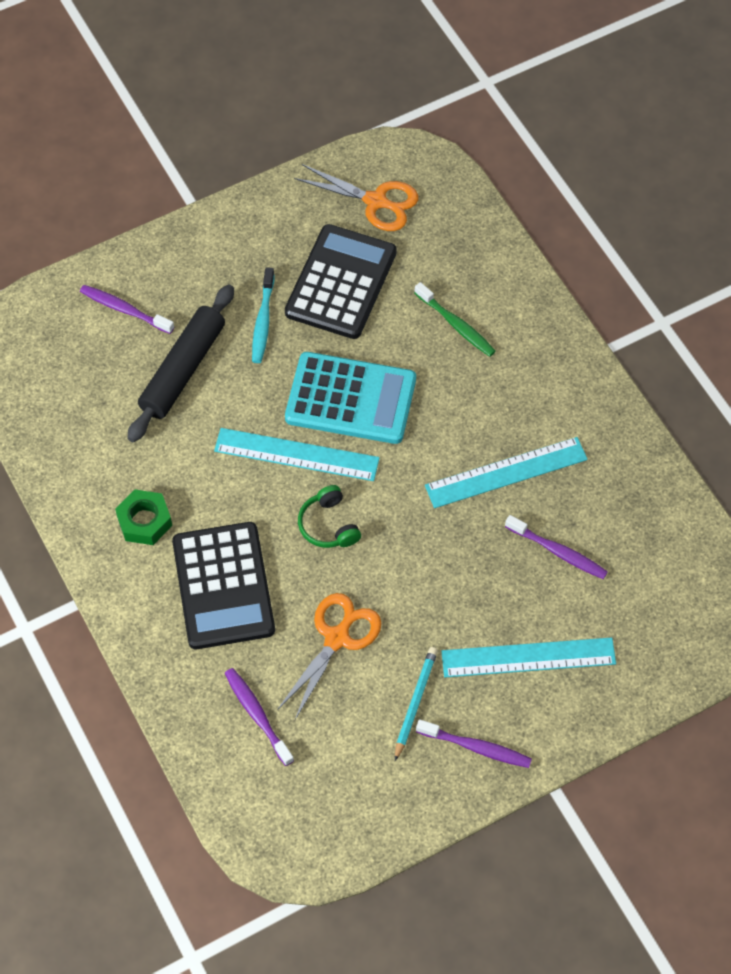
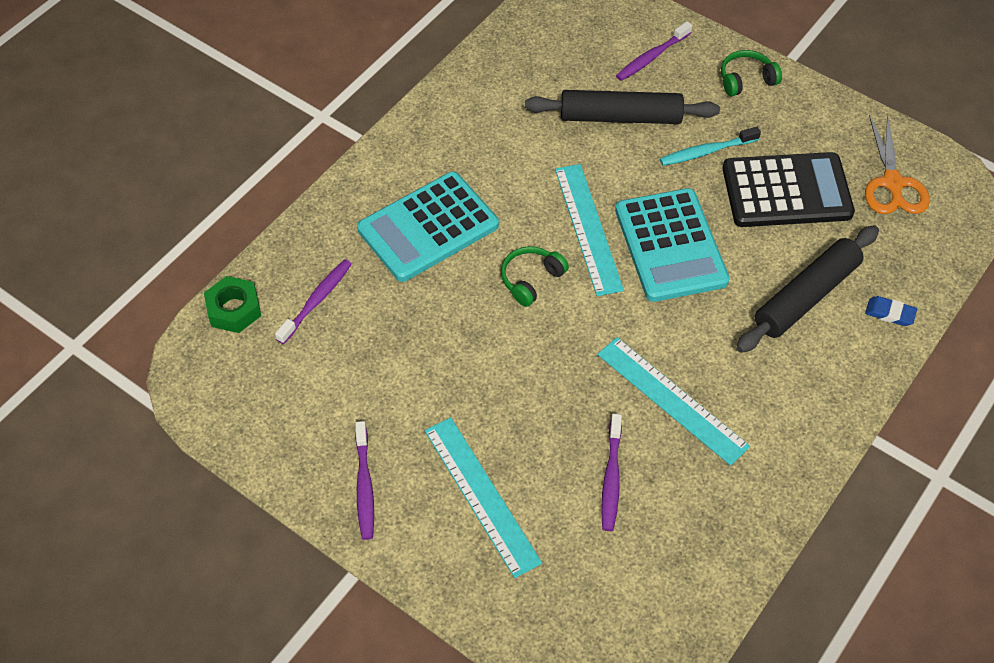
camera: 65 degrees right, 5 degrees down
(125, 310) = (652, 57): purple toothbrush -> purple toothbrush turned 135 degrees counterclockwise
(144, 521) = (459, 150): green nut -> green nut (234, 309)
(198, 249) = (746, 80): none -> green headphones
(223, 586) = (428, 228): black calculator -> turquoise calculator
(337, 638) = (421, 330): orange scissors -> none
(415, 702) = (387, 417): turquoise pencil -> none
(456, 324) = (806, 296): green toothbrush -> black rolling pin
(503, 274) = (890, 313): none -> blue eraser

